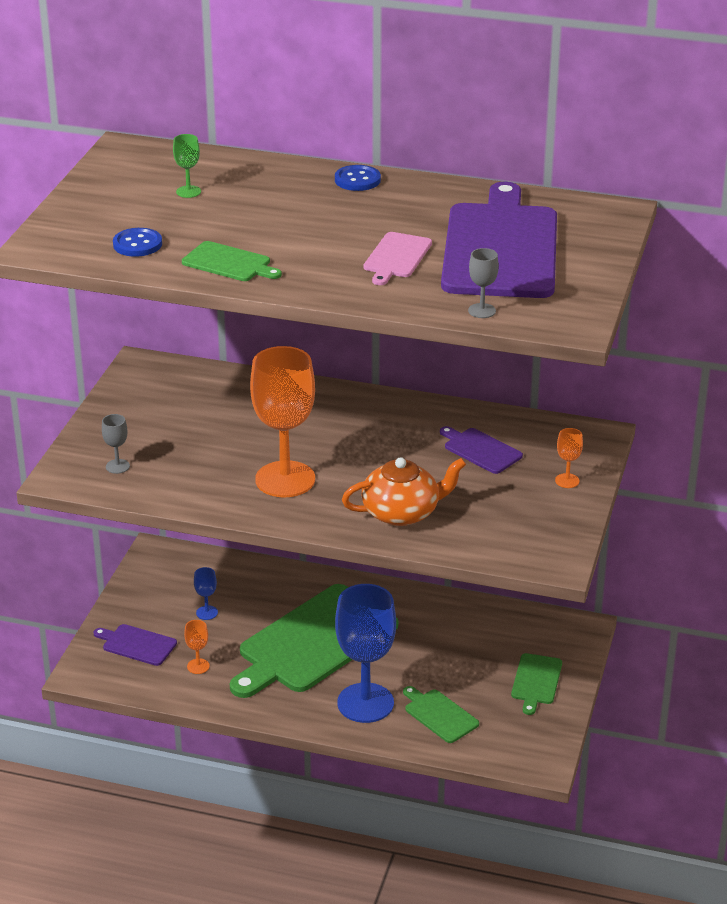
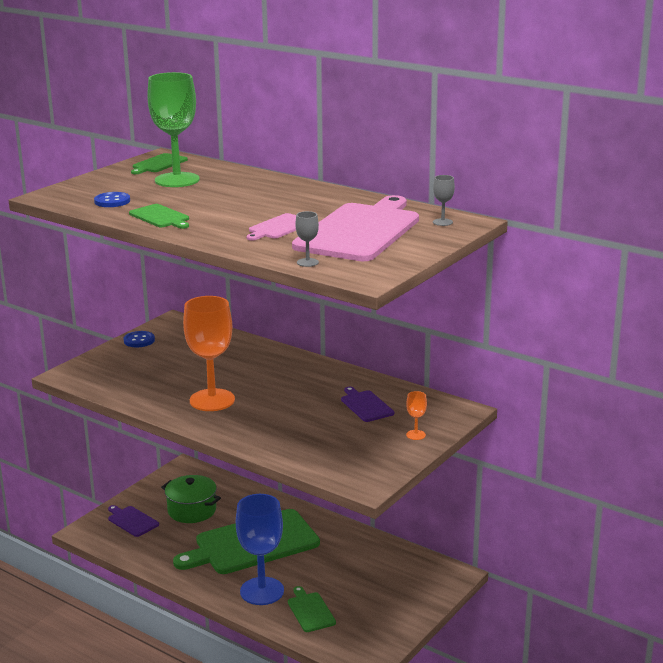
camera: 20 degrees right, 10 degrees down
(117, 466) = (107, 374): grey goblet -> grey goblet (442, 222)
(188, 192) = (177, 180): green goblet -> green goblet, size x2.47
(198, 666) = (162, 543): orange goblet -> none
(207, 613) = (192, 510): blue goblet -> green pot
(357, 180) = (297, 186): blue button -> blue button (139, 340)
(402, 512) = (277, 434): orange teapot -> none
(500, 247) = (360, 231): purple cutting board -> pink cutting board
(536, 681) = (397, 603): green cutting board -> green cutting board (158, 164)

